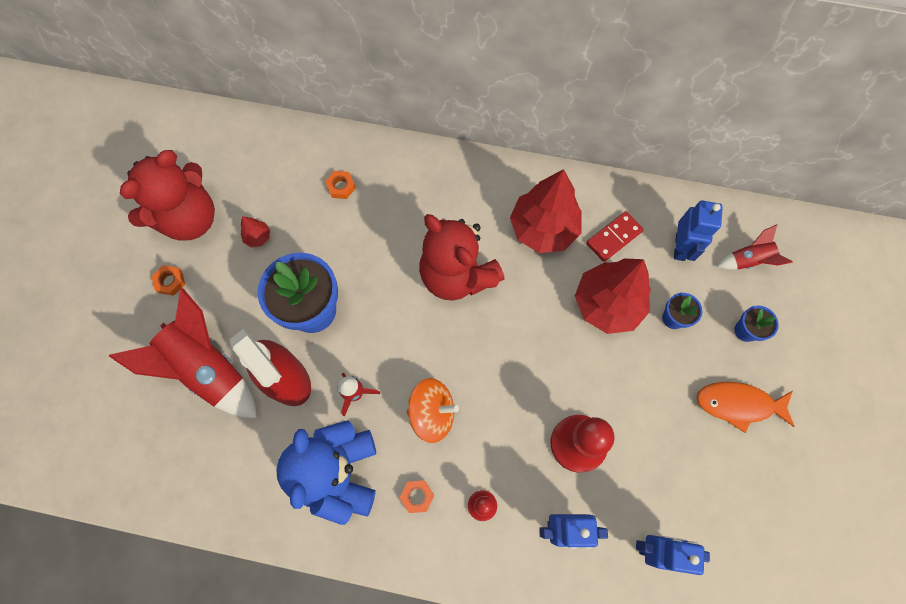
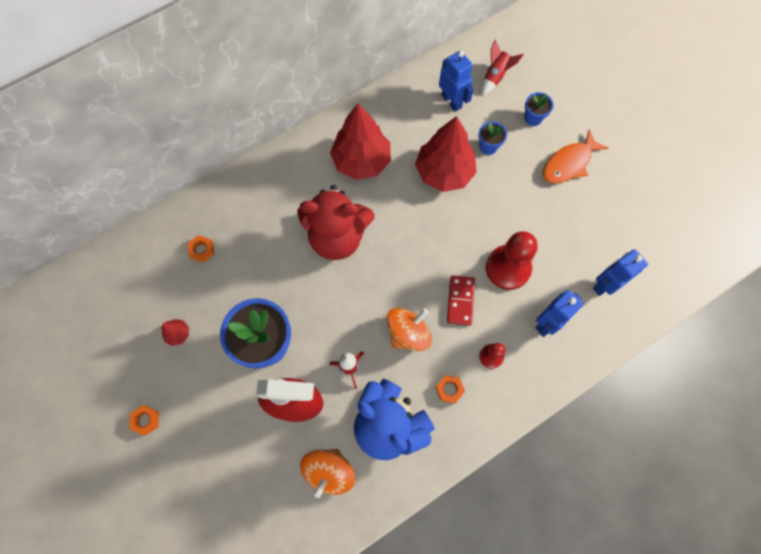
camera: 45 degrees left, 0 degrees up
(189, 218) = (113, 367): red teddy bear -> none
(208, 369) = (235, 448): red rocket -> none
(255, 461) = (329, 471): none -> orange spinning top
(614, 237) = (408, 129): red domino -> red domino (460, 301)

